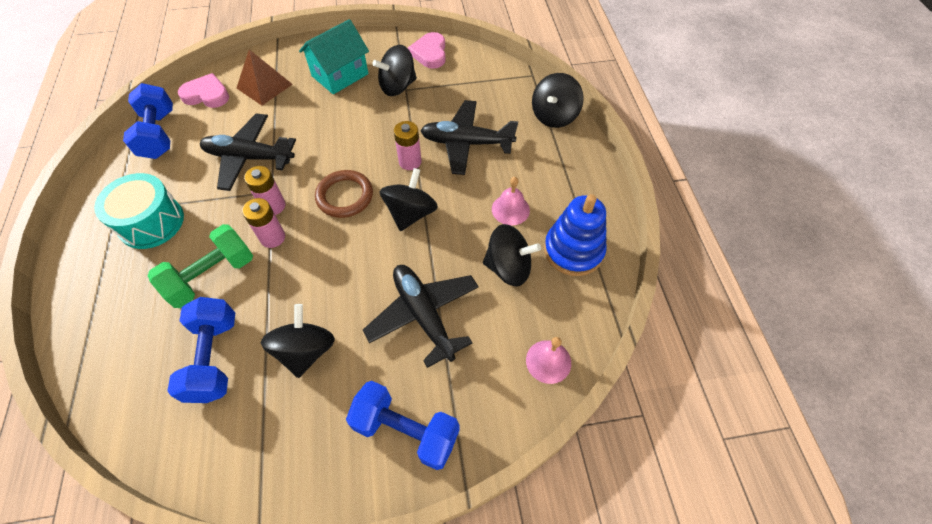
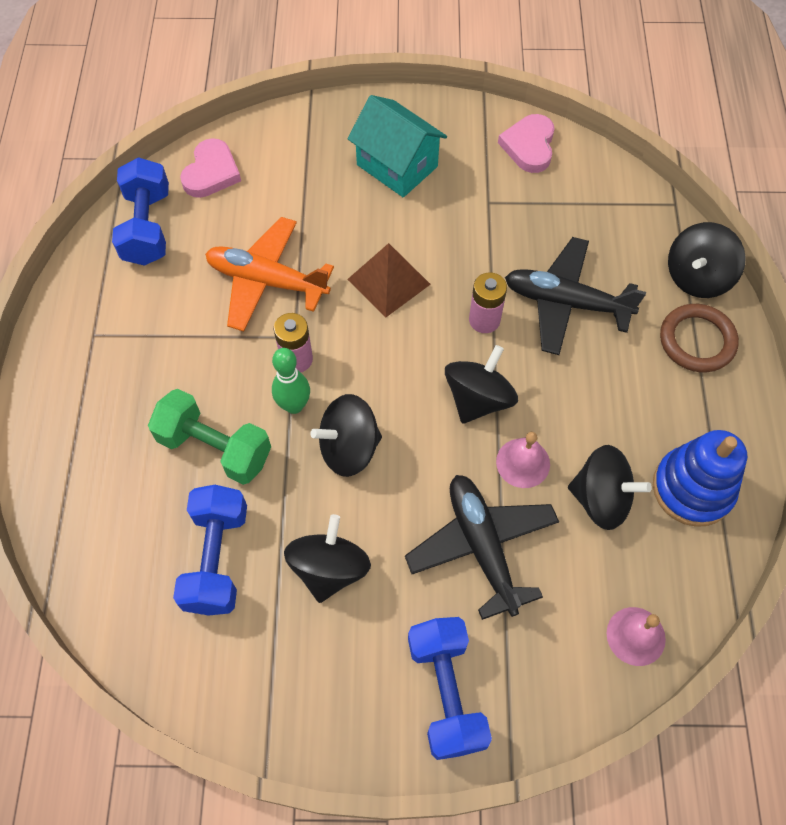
camera: 10 degrees right, 5 degrees up
(151, 222) = (139, 359): turquoise drum -> none
(207, 95) = (211, 172): pink heart -> pink heart turned 90 degrees clockwise
(211, 276) = (215, 448): green dumbbell -> green dumbbell turned 60 degrees clockwise
(249, 158) = (267, 281): black plane -> orange plane
(264, 86) = (291, 169): brown pyramid -> brown pyramid (389, 281)
(273, 237) = (294, 405): pink battery -> green bowling pin
(340, 75) = (397, 165): turquoise house -> turquoise house turned 75 degrees clockwise
(345, 196) = (391, 359): brown ring -> brown ring (697, 341)
(397, 86) = (477, 196): black spinning top -> black spinning top (349, 448)
(406, 430) = (446, 692): blue dumbbell -> blue dumbbell turned 45 degrees clockwise
(510, 209) = (615, 414): pink bell -> pink bell (523, 462)

